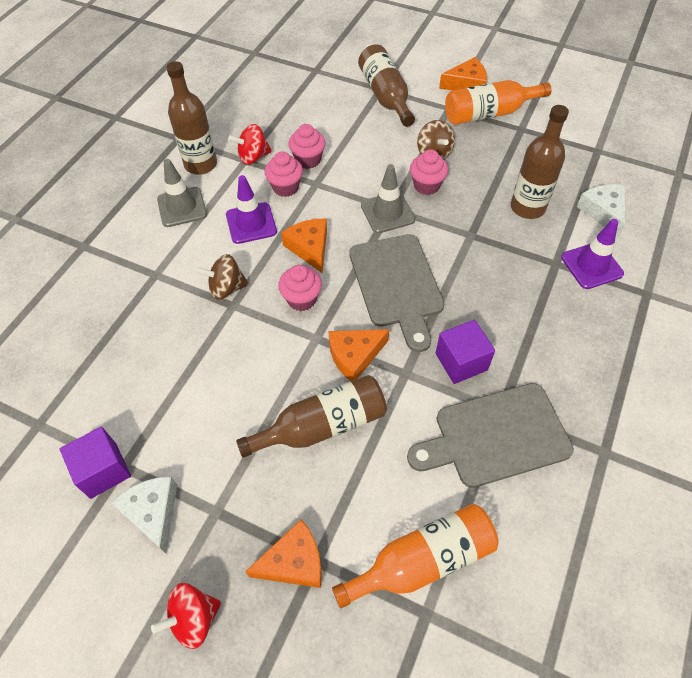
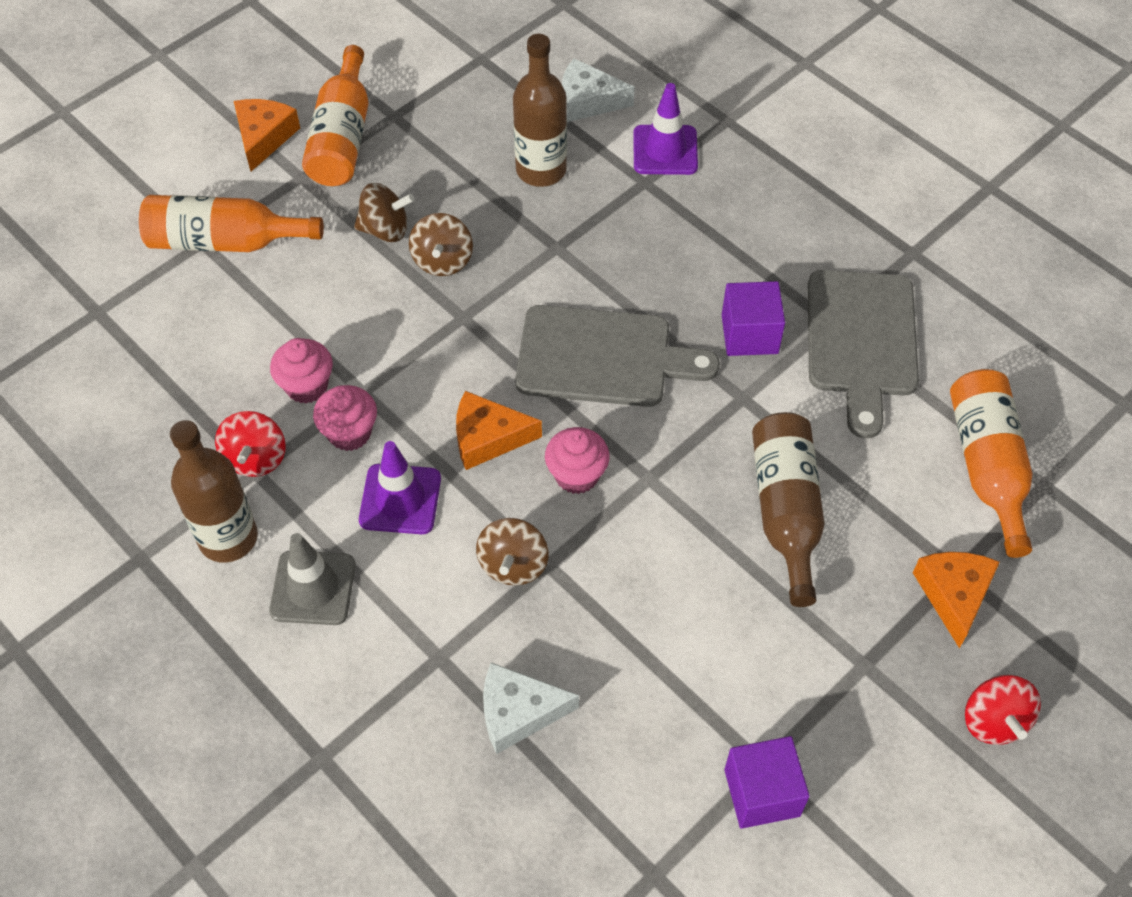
camera: 70 degrees left, 0 degrees up
(153, 512) = (844, 740): white cheese -> white cheese (518, 712)
(354, 356) = (696, 443): orange cheese -> none
(385, 96) = (224, 241): brown bottle -> orange bottle
(387, 212) = (469, 323): grey traffic cone -> none
(426, 185) = (442, 261): pink cupcake -> brown spinning top

